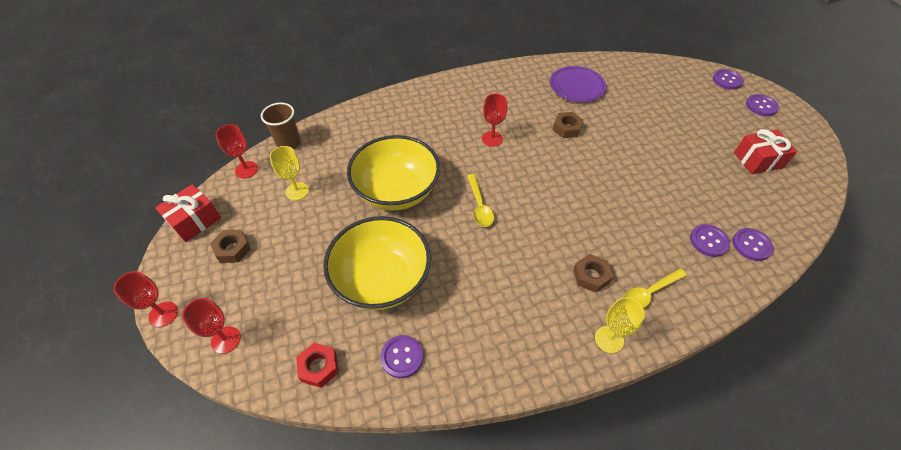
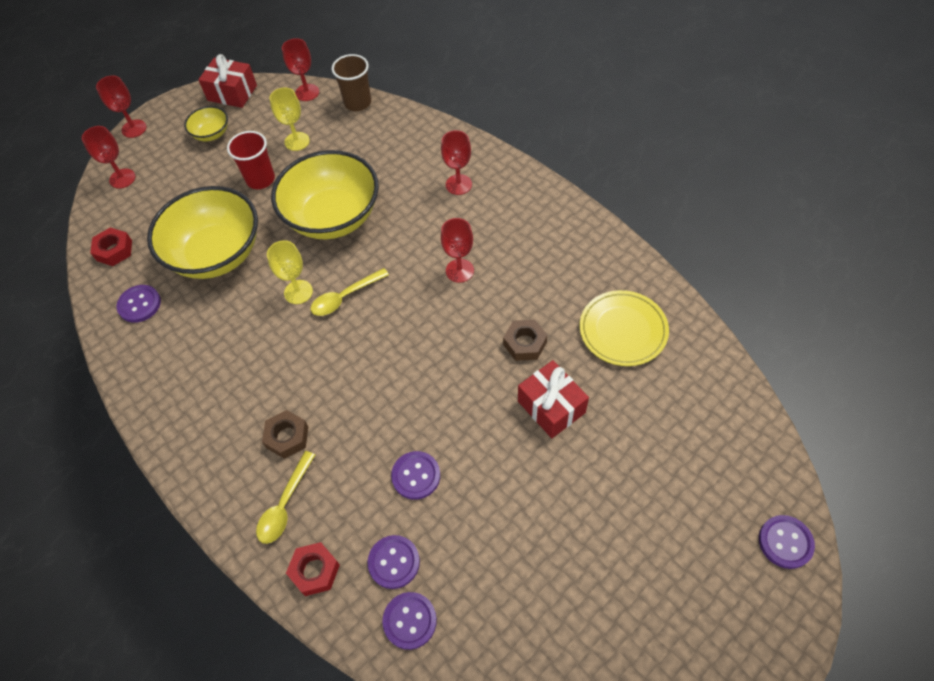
camera: 70 degrees right, 5 degrees up
(233, 249) = (211, 134): brown nut -> yellow bowl
(320, 227) = (260, 179): none -> red cup
(416, 116) = (458, 184): none -> red goblet
(577, 86) = (623, 330): purple plate -> yellow plate
(609, 339) = (209, 476): yellow goblet -> yellow goblet (298, 292)
(649, 292) = (285, 504): yellow spoon -> yellow spoon turned 105 degrees counterclockwise
(707, 288) = (315, 571): none -> red nut
(758, 160) = (596, 615): red gift -> red gift (551, 407)
(761, 106) = (745, 609): purple button -> purple button (416, 476)

